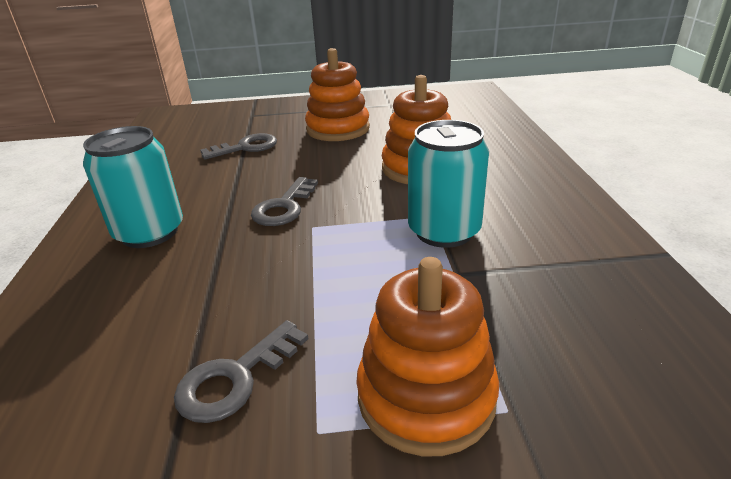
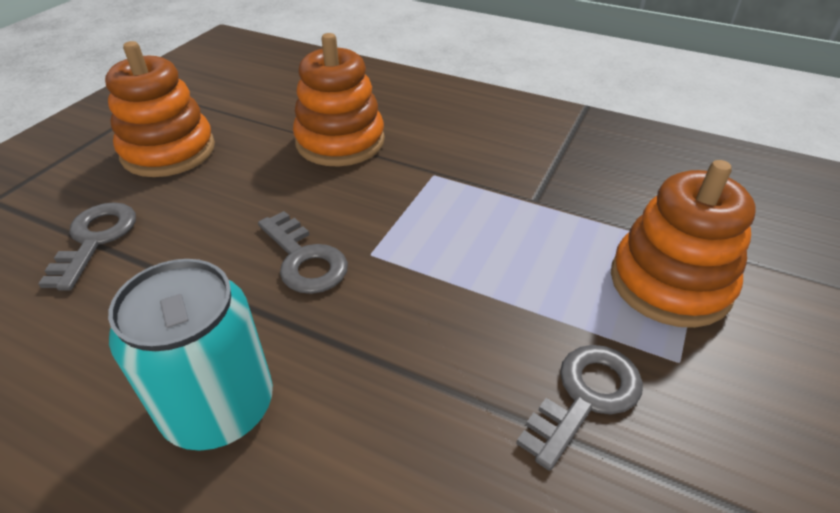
camera: 60 degrees left, 10 degrees up
(235, 378) = (585, 397): grey key -> grey key turned 120 degrees counterclockwise
(444, 231) = (466, 179): turquoise can -> none

